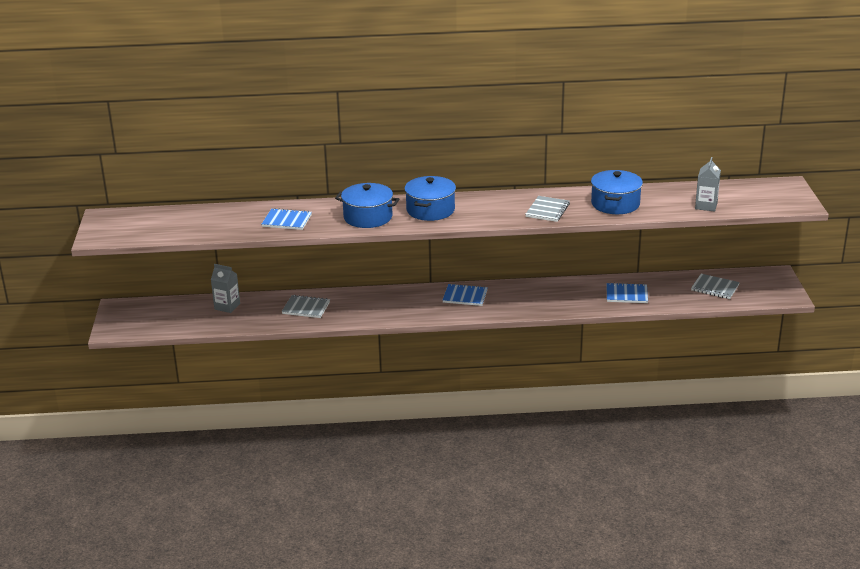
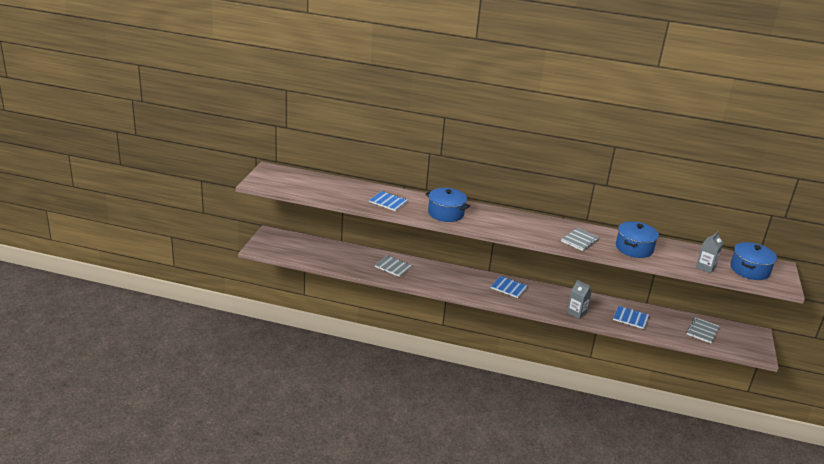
camera: 15 degrees right, 0 degrees up
(227, 306) = (340, 252): grey carton -> grey carton (576, 313)
(430, 210) = (493, 219): blue pot -> blue pot (749, 270)
(715, 288) = (702, 331): grey notebook -> grey notebook turned 75 degrees clockwise

